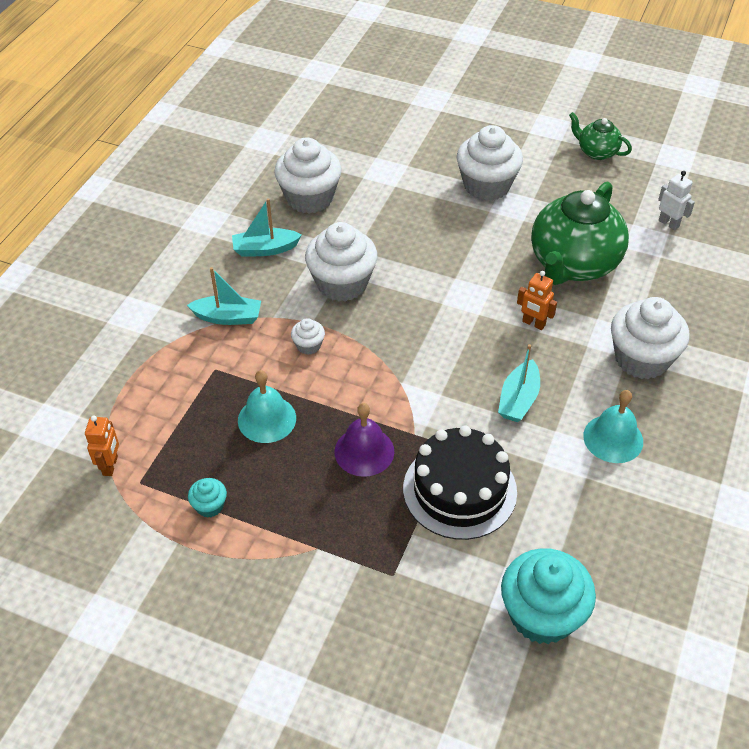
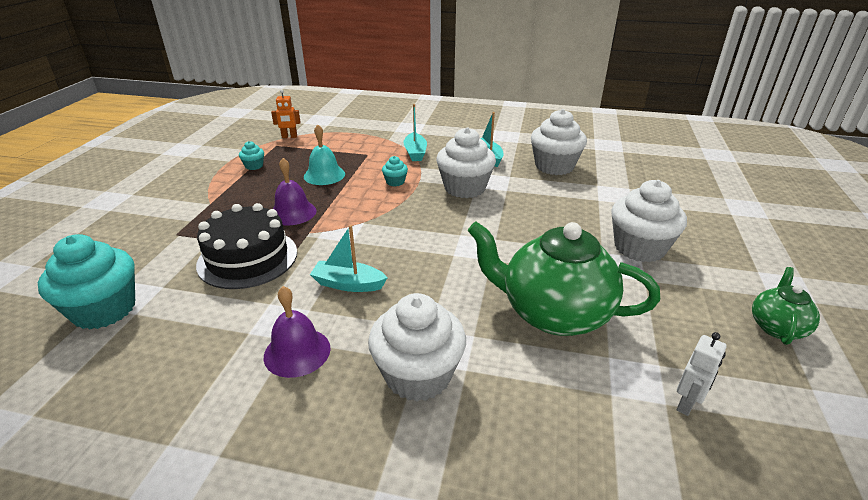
camera: 80 degrees right, 15 degrees down
(308, 345) = (395, 182): white cupcake -> turquoise cupcake
(533, 323) = (451, 288): orange robot -> none
(613, 438) = (297, 352): turquoise bell -> purple bell

